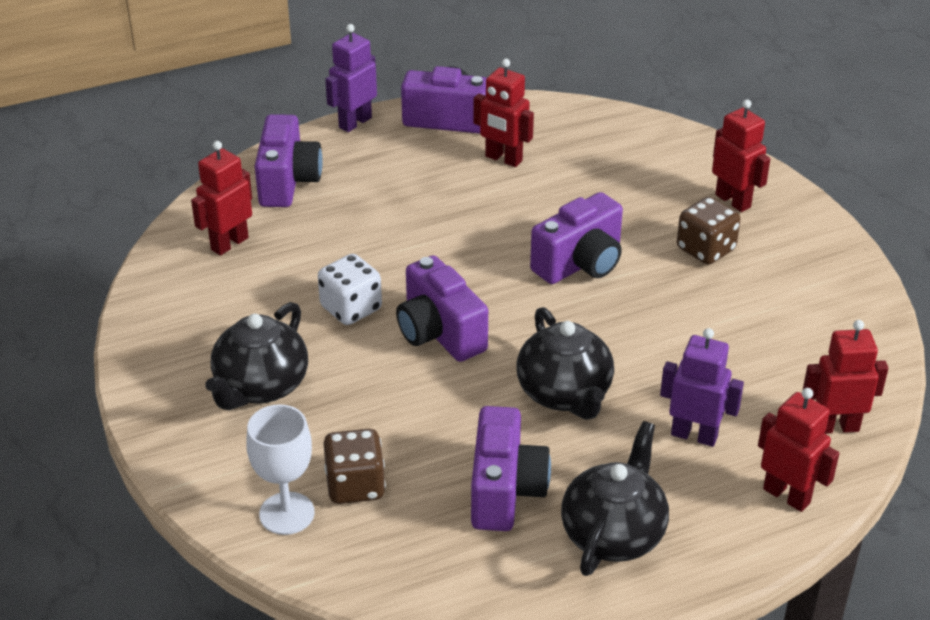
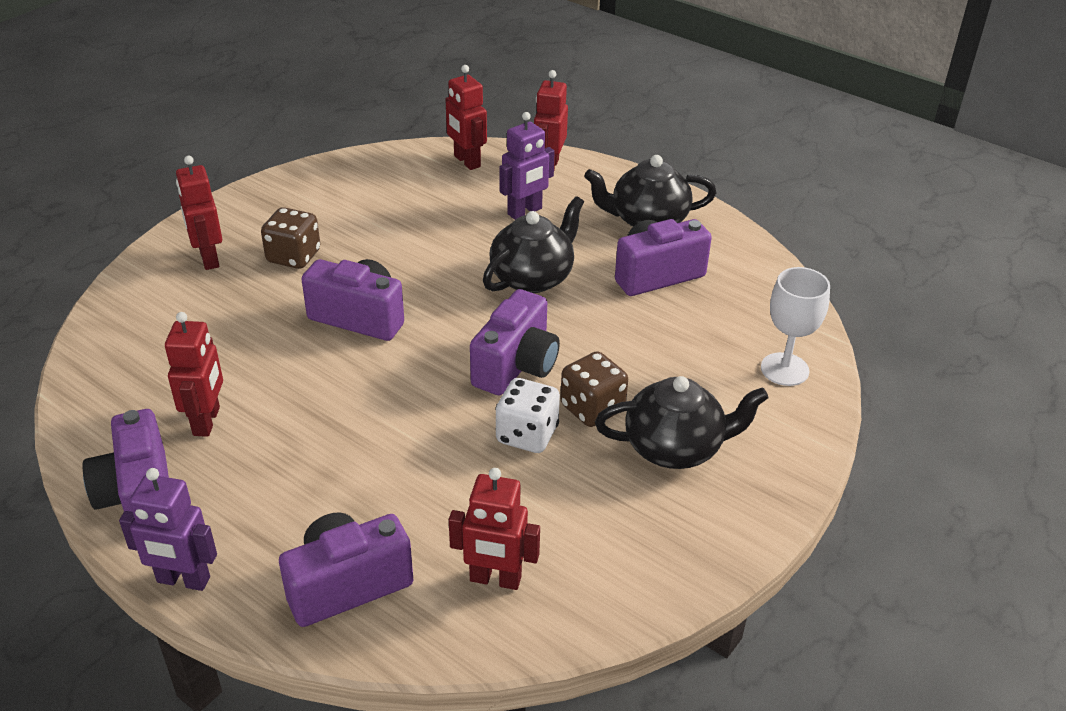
camera: 120 degrees left, 0 degrees up
(355, 486) = (724, 346): brown dice -> brown dice (592, 408)
(694, 435) = (525, 212): purple robot -> purple robot turned 120 degrees counterclockwise
(733, 201) = (208, 259): red robot -> red robot turned 45 degrees counterclockwise

